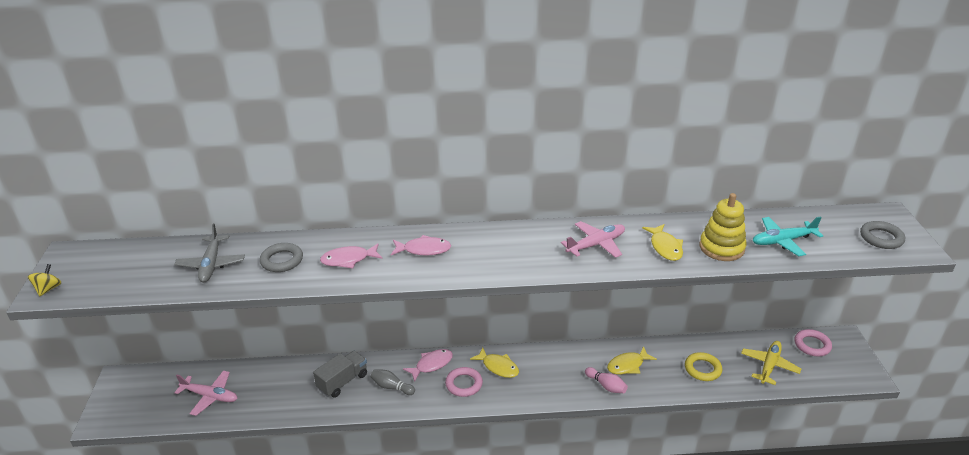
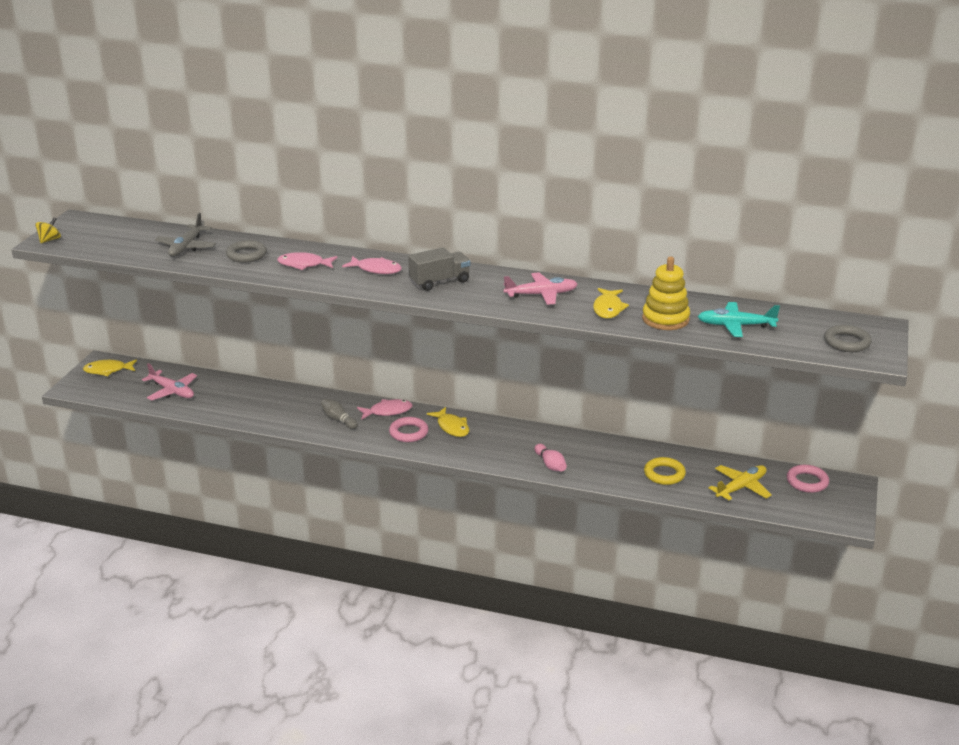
camera: 20 degrees right, 5 degrees down
(343, 382) = (295, 406): grey truck -> grey truck (439, 282)
(628, 365) = (586, 454): yellow fish -> yellow fish (108, 370)

